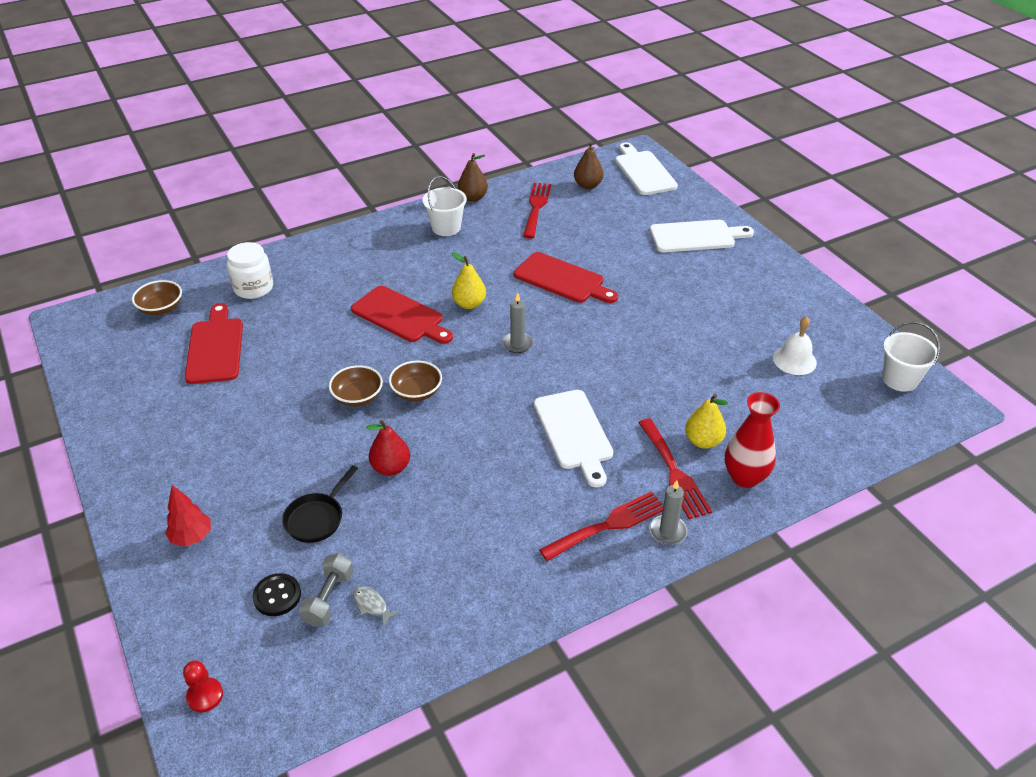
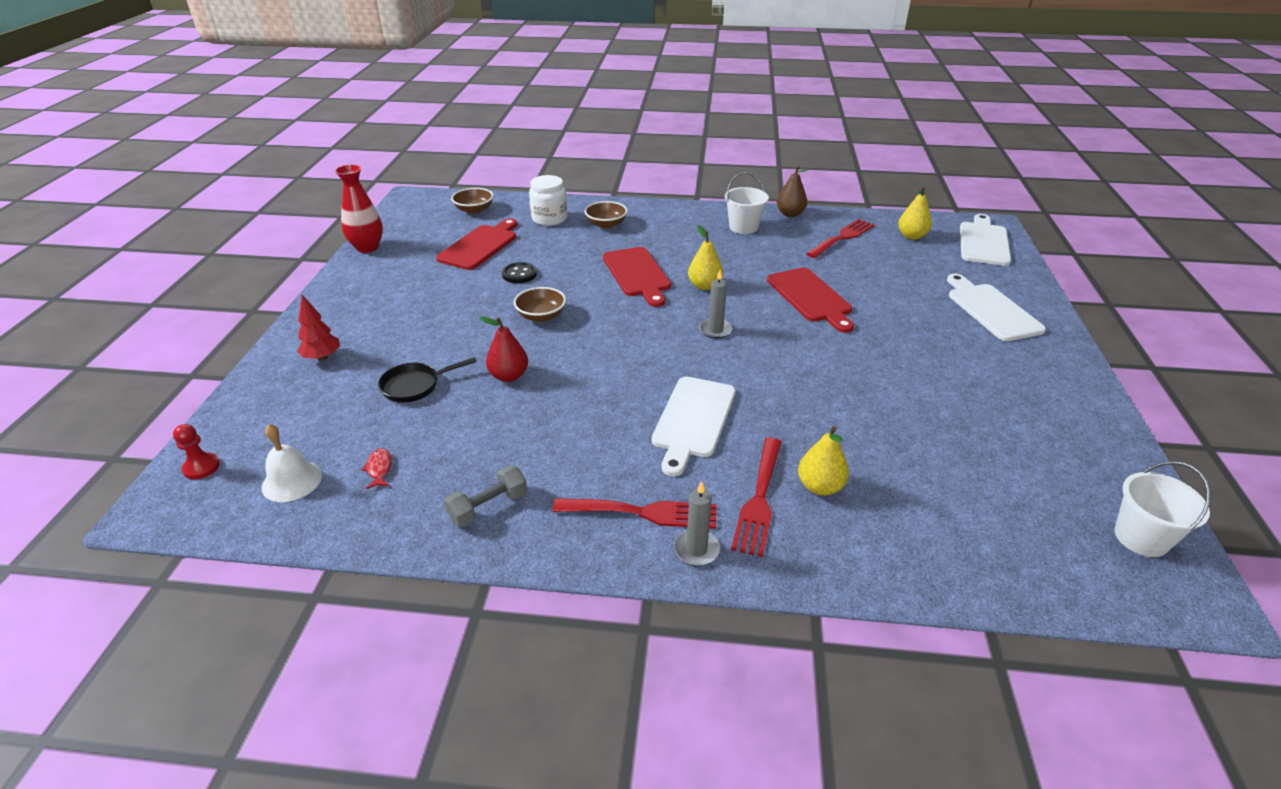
camera: 35 degrees right, 5 degrees down
(277, 596) = (326, 425): black button -> black button (519, 274)
(328, 598) = (356, 446): grey dumbbell -> grey dumbbell (488, 507)
(372, 605) = (379, 469): grey fish -> red fish
(416, 392) = (590, 331): brown bowl -> brown bowl (606, 224)
(588, 185) = (911, 236): brown pear -> yellow pear
(696, 236) = (991, 310): white cutting board -> white cutting board turned 135 degrees counterclockwise
(745, 477) = (834, 542): red vase -> red vase (367, 247)
(794, 360) = (1007, 459): white bell -> white bell (292, 481)

